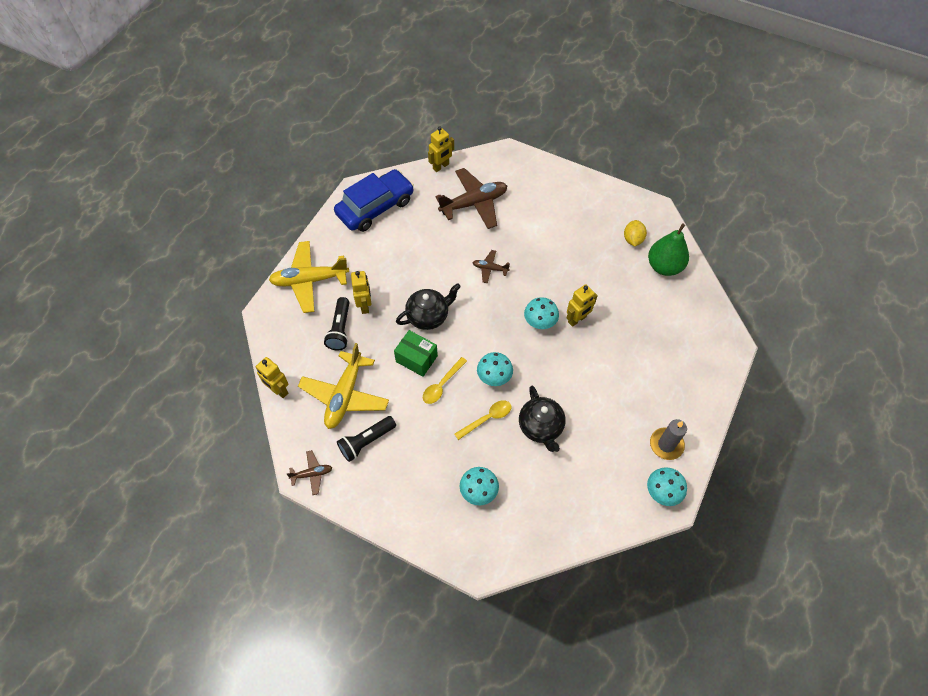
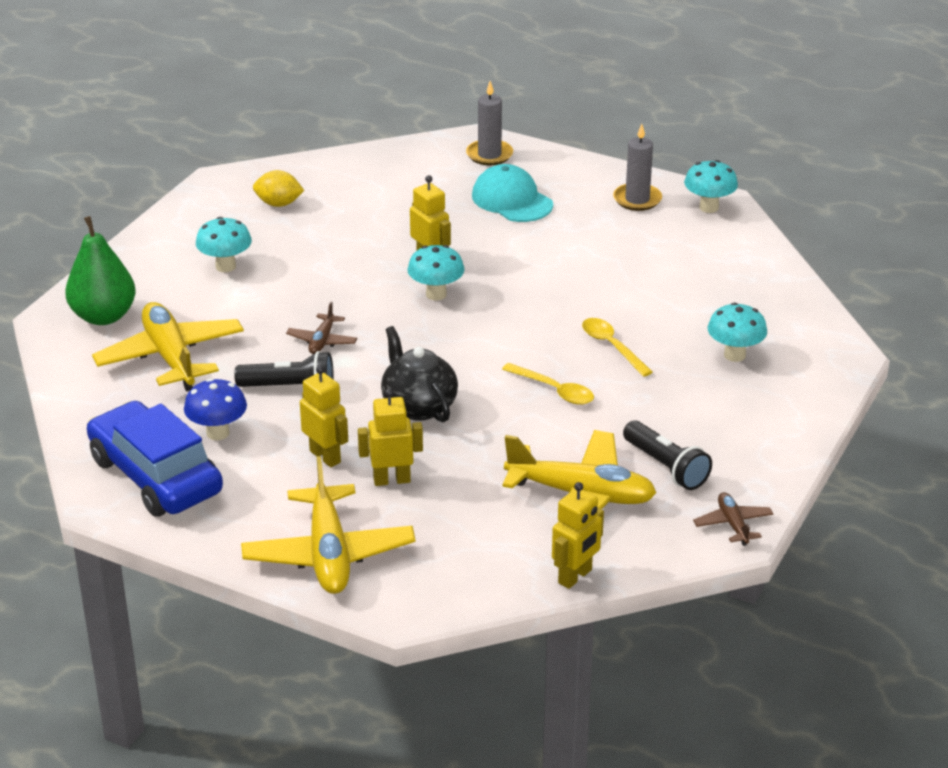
camera: 90 degrees left, 25 degrees down
(340, 329) = (444, 508): black flashlight -> black flashlight (290, 387)
(408, 229) = (218, 433): none -> blue mushroom
(416, 359) = (505, 417): green box -> none
(441, 166) = (68, 396): yellow robot -> yellow robot (325, 456)
(474, 203) = (171, 357): brown plane -> yellow plane
(494, 378) = (539, 339): turquoise mushroom -> turquoise mushroom (225, 266)
(541, 427) = (621, 298): black teapot -> none
(654, 365) = (512, 200): none -> turquoise cap
(664, 266) = (335, 181): green pear -> green pear (103, 316)
(712, 352) = (489, 155): none -> grey candle

